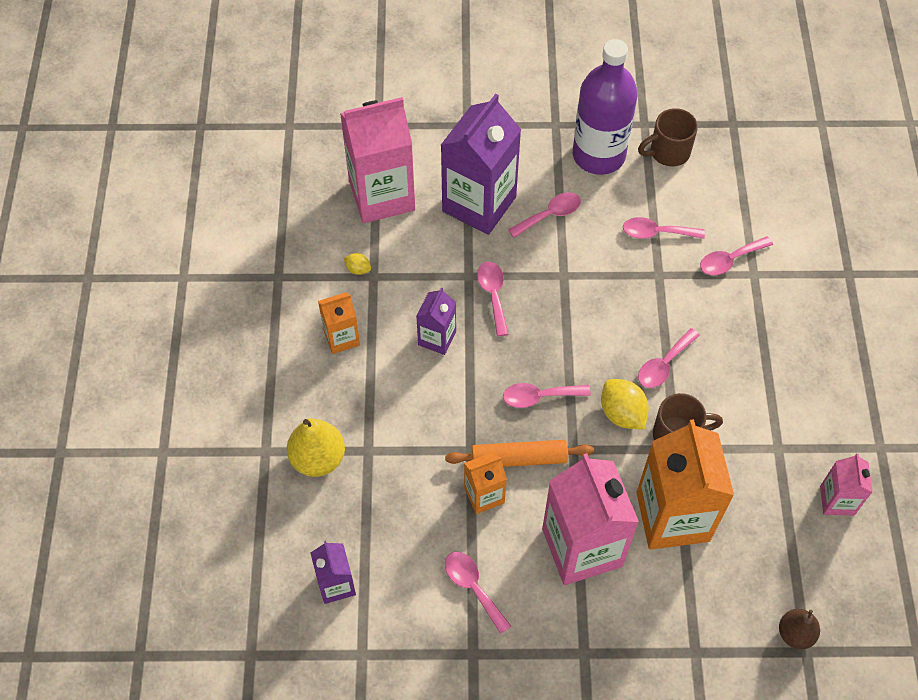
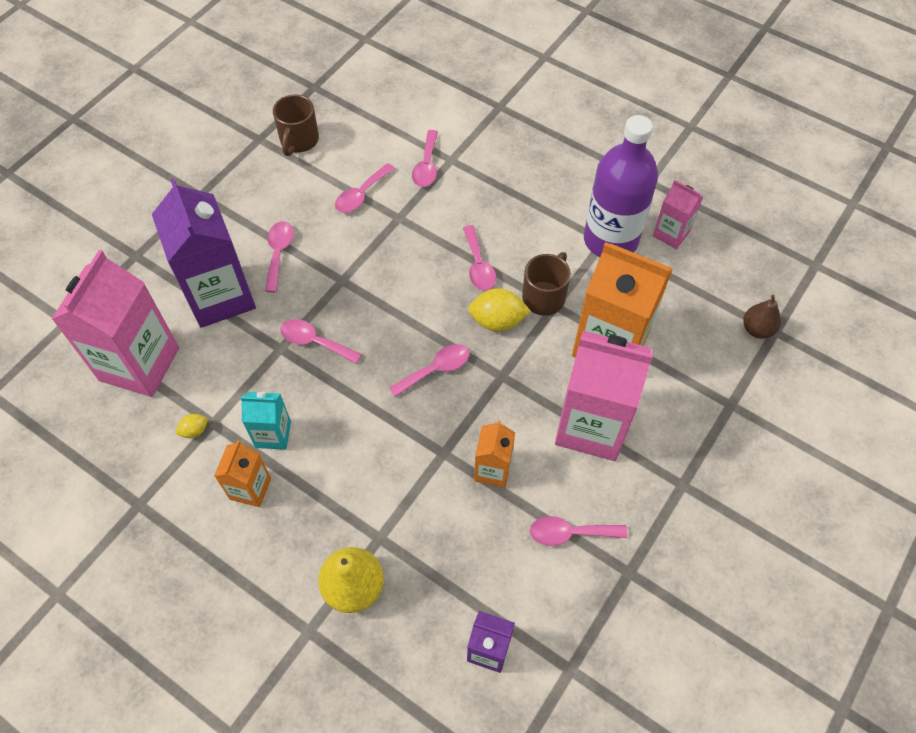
camera: 55 degrees left, 0 degrees up
(394, 322) = (273, 434): none -> turquoise carton
(437, 338) = (318, 411): purple carton -> none
(519, 458) = (479, 421): orange rolling pin -> none
(539, 397) = (436, 369): pink spoon -> pink spoon turned 150 degrees counterclockwise
(598, 155) = (257, 185): purple bottle -> purple bottle (610, 240)

